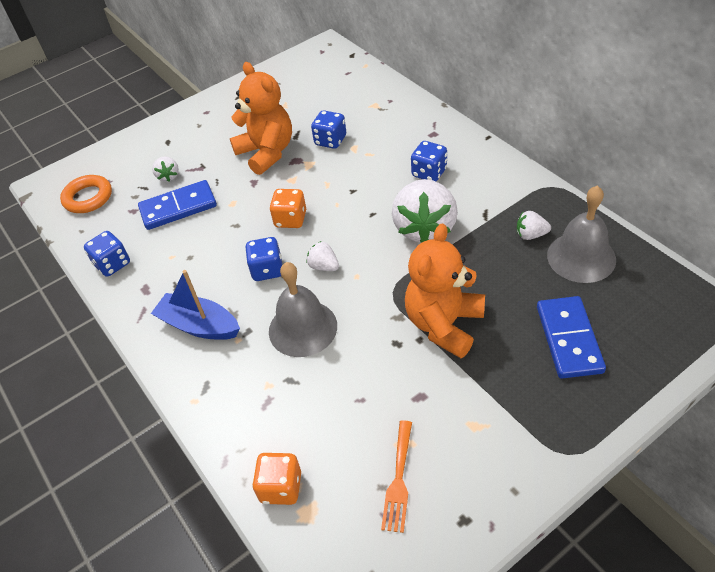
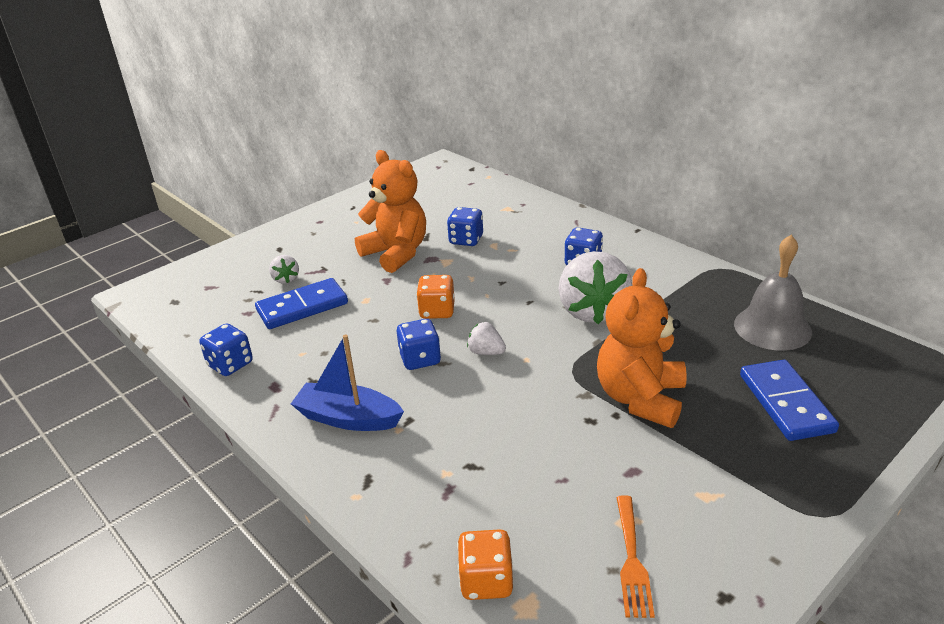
camera: 10 degrees left, 15 degrees down
(88, 198) = (191, 303): orange ring -> none
(303, 328) = (475, 412): grey bell -> none
(530, 235) = (711, 311): white strawberry -> none

